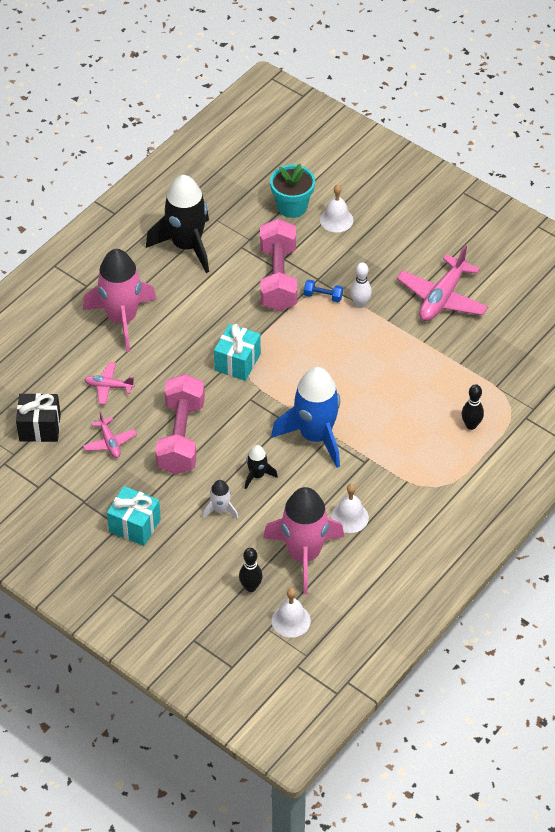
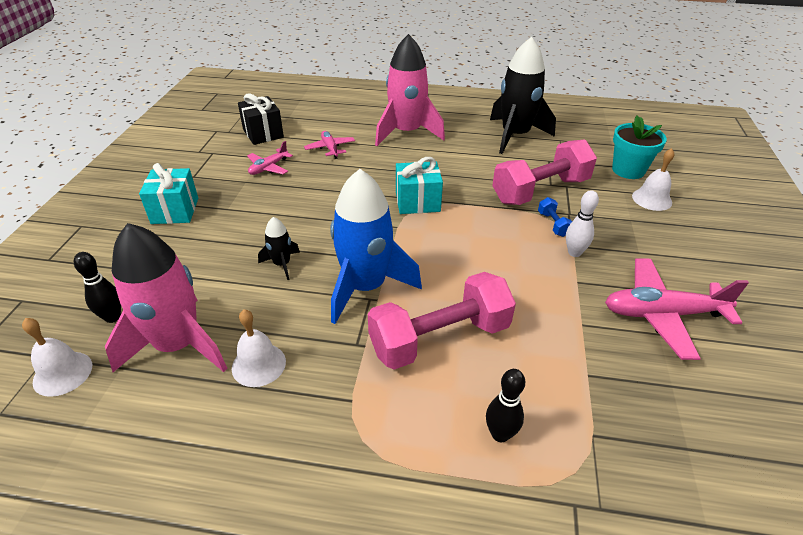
camera: 60 degrees right, 10 degrees down
(181, 437) = (301, 201): pink dumbbell -> pink dumbbell (440, 338)
(220, 510) = (220, 256): white rocket -> none

